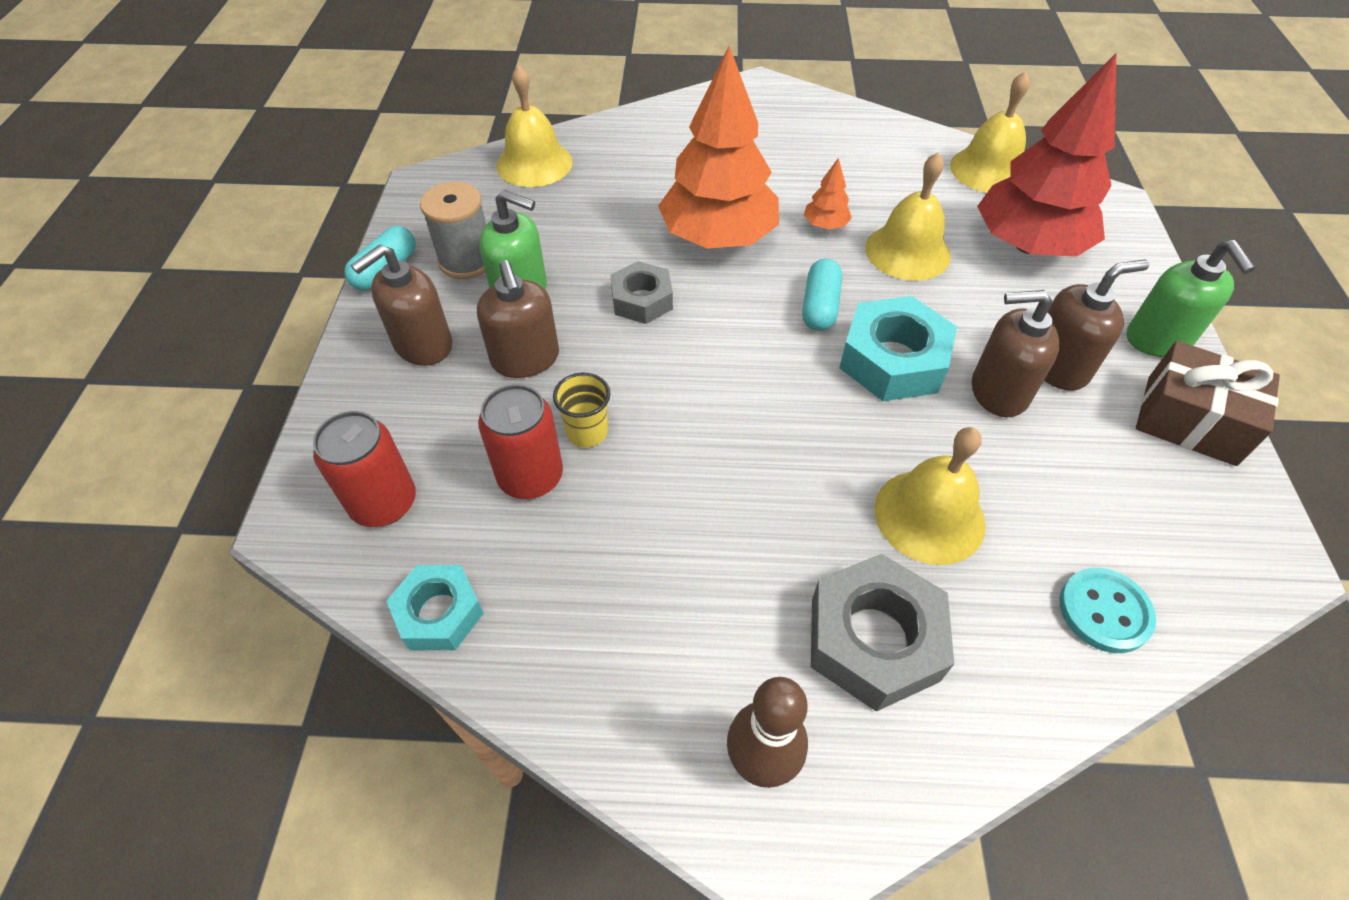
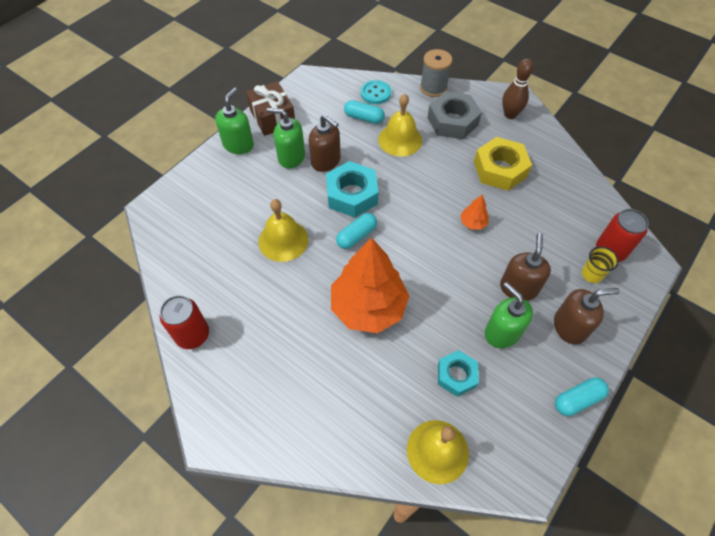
camera: 145 degrees left, 5 degrees up
(439, 613) = (597, 199): turquoise nut -> turquoise nut (456, 375)
(467, 260) = (523, 378): grey spool -> grey spool (433, 88)
(530, 476) = (542, 229): red can -> red can (192, 335)
(587, 432) = (508, 235): yellow cup -> yellow cup (591, 274)
(642, 300) = (439, 289): grey nut -> none
(682, 565) = (500, 169): none -> yellow nut
(825, 225) = (305, 280): orange tree -> orange tree (473, 223)
(989, 170) = (177, 264): yellow bell -> none
(1028, 245) = (225, 210): red tree -> none
(1048, 525) = (364, 118): none -> turquoise capsule
(1057, 366) = (291, 157): brown soap dispenser -> green soap dispenser

